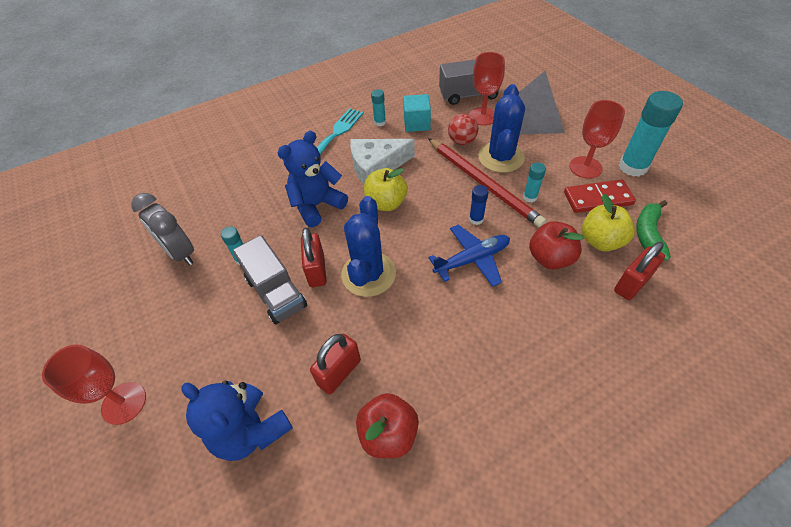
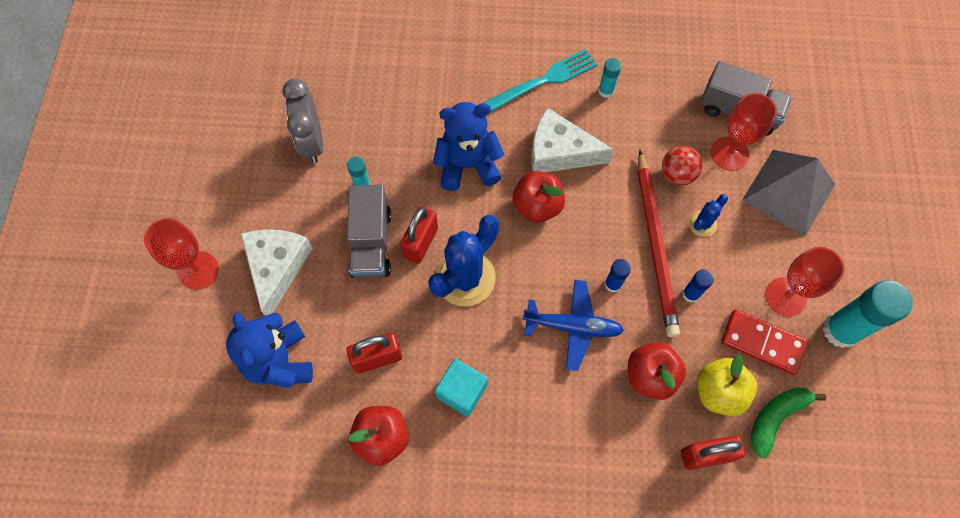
camera: 30 degrees right, 15 degrees up
(202, 356) = (277, 267): none -> white cheese
(386, 203) = (537, 206): yellow apple -> red apple
(417, 123) = (646, 118): turquoise cube -> turquoise cube (462, 391)
(501, 157) = (702, 224): blue cactus -> blue cactus, size x0.49
(530, 197) = (691, 294): turquoise glue stick -> blue glue stick

